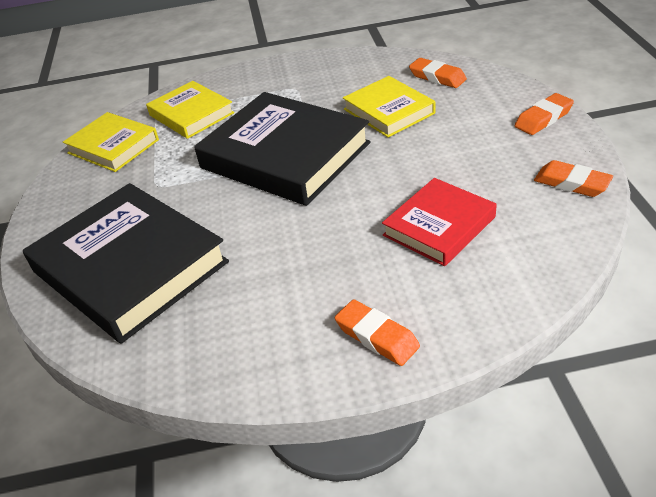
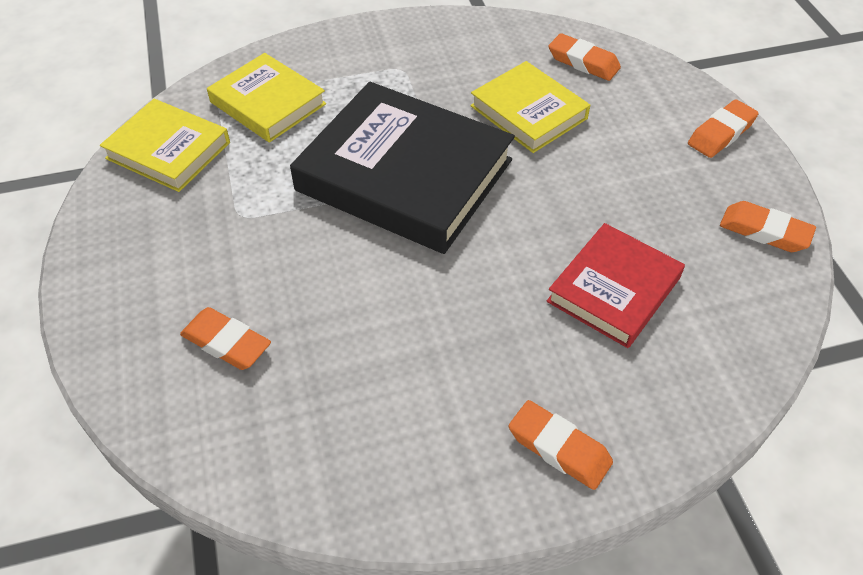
camera: 10 degrees left, 10 degrees up
(130, 267) = (226, 343): black book -> orange eraser

